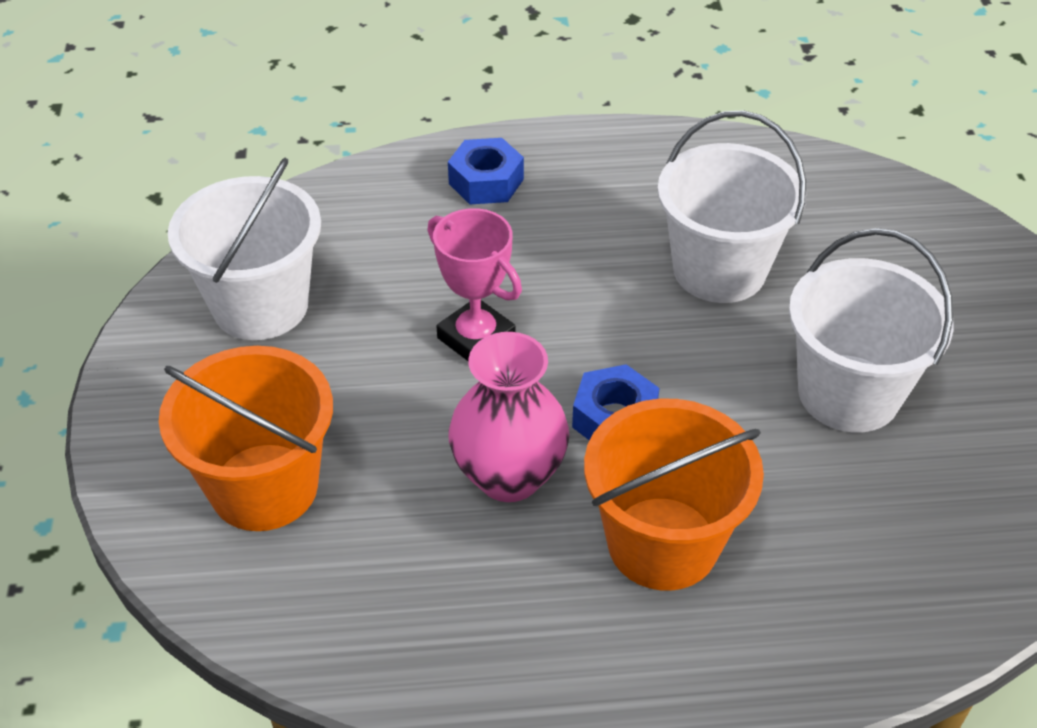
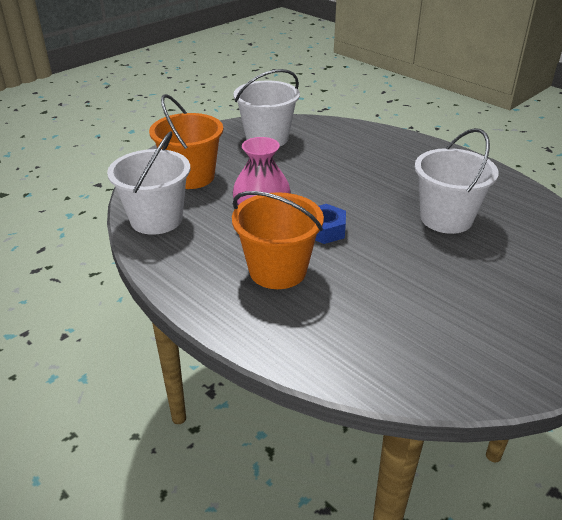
camera: 50 degrees right, 10 degrees down
(476, 338) = (317, 183): pink trophy -> none
(486, 182) = (398, 148): blue nut -> none
(848, 393) = (433, 284): white bucket -> white bucket (156, 219)

